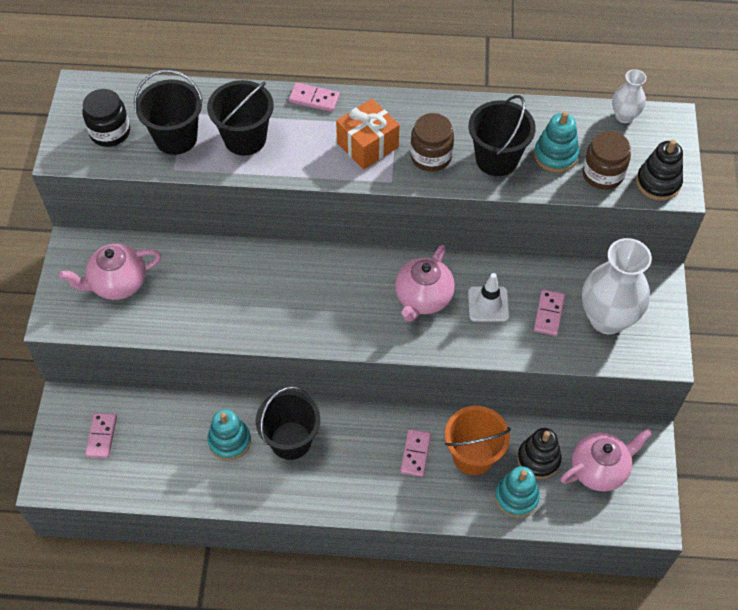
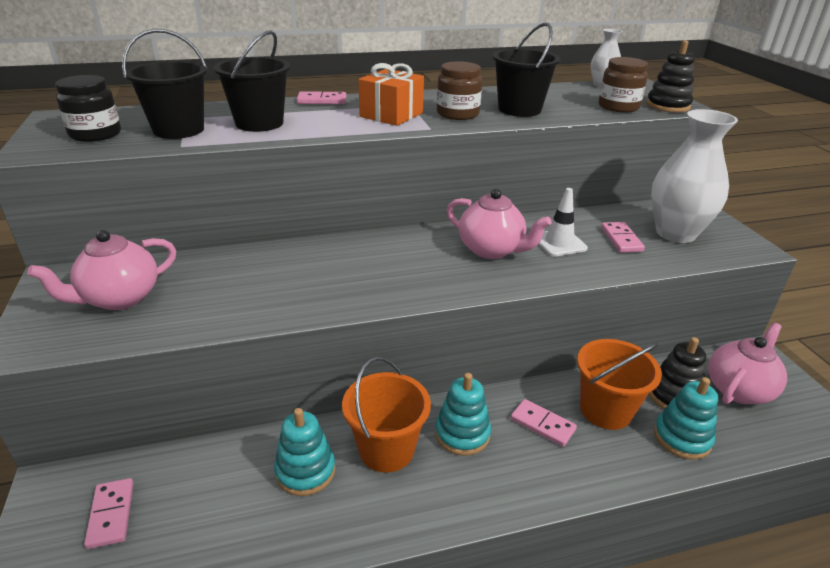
camera: 20 degrees left, 25 degrees down
(290, 440) = (386, 449): black bucket -> orange bucket
(415, 453) = (542, 424): pink domino -> pink domino turned 45 degrees counterclockwise
(423, 298) = (491, 250): pink teapot -> pink teapot turned 60 degrees counterclockwise
(555, 155) = (568, 103): turquoise stacking toy -> turquoise stacking toy (462, 434)

